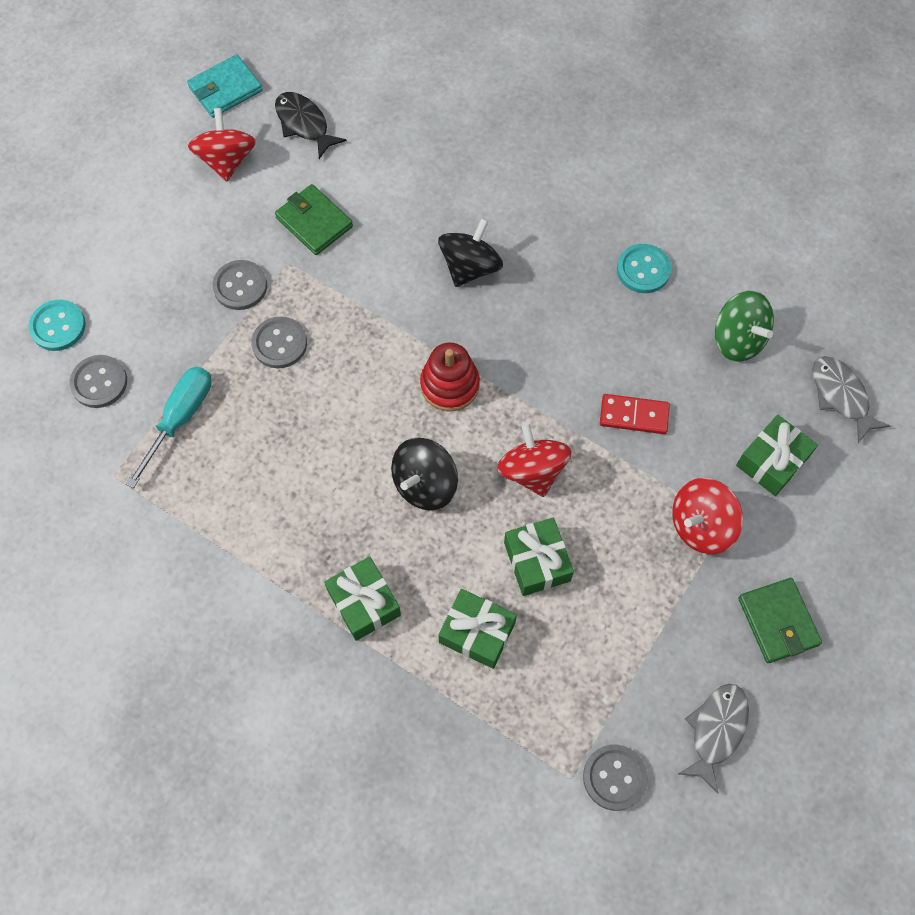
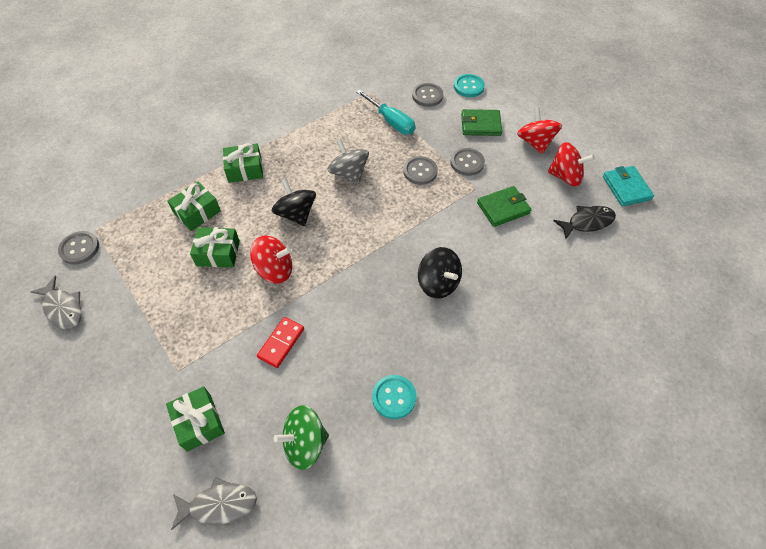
camera: 110 degrees right, 10 degrees down
(318, 441) = (349, 173): none -> grey spinning top
(450, 385) = (354, 245): red stacking toy -> none
(701, 525) = (183, 353): red spinning top -> red spinning top (535, 142)
(778, 621) = (95, 373): green wallet -> green wallet (480, 125)

